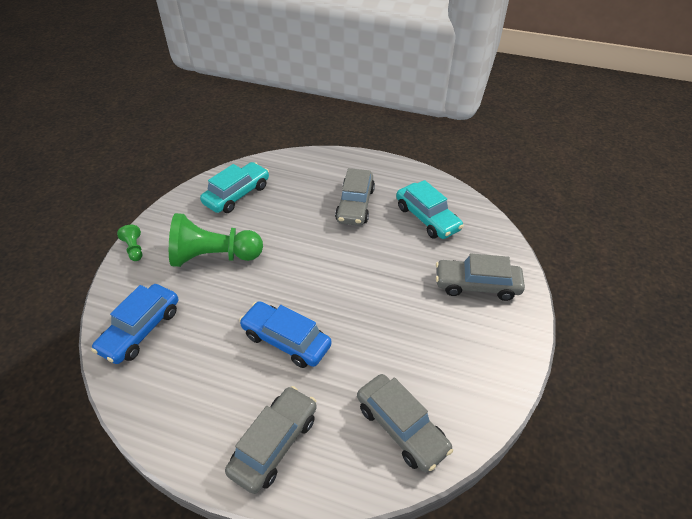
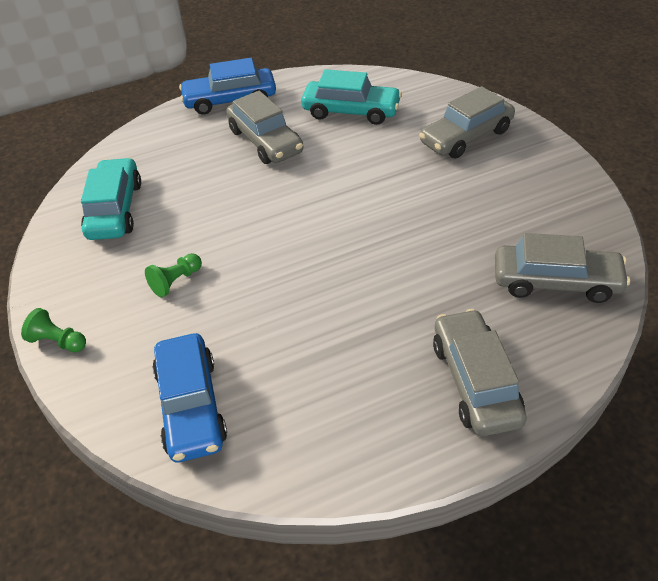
camera: 40 degrees left, 0 degrees up
(214, 256) = (176, 281): green pawn -> green pawn, size x0.43
(286, 340) = (364, 296): blue car -> blue car (230, 100)

